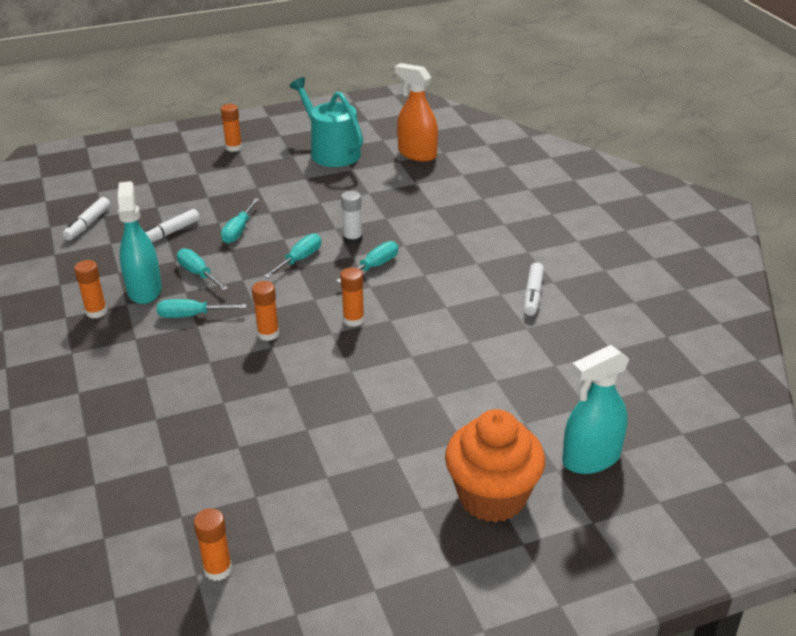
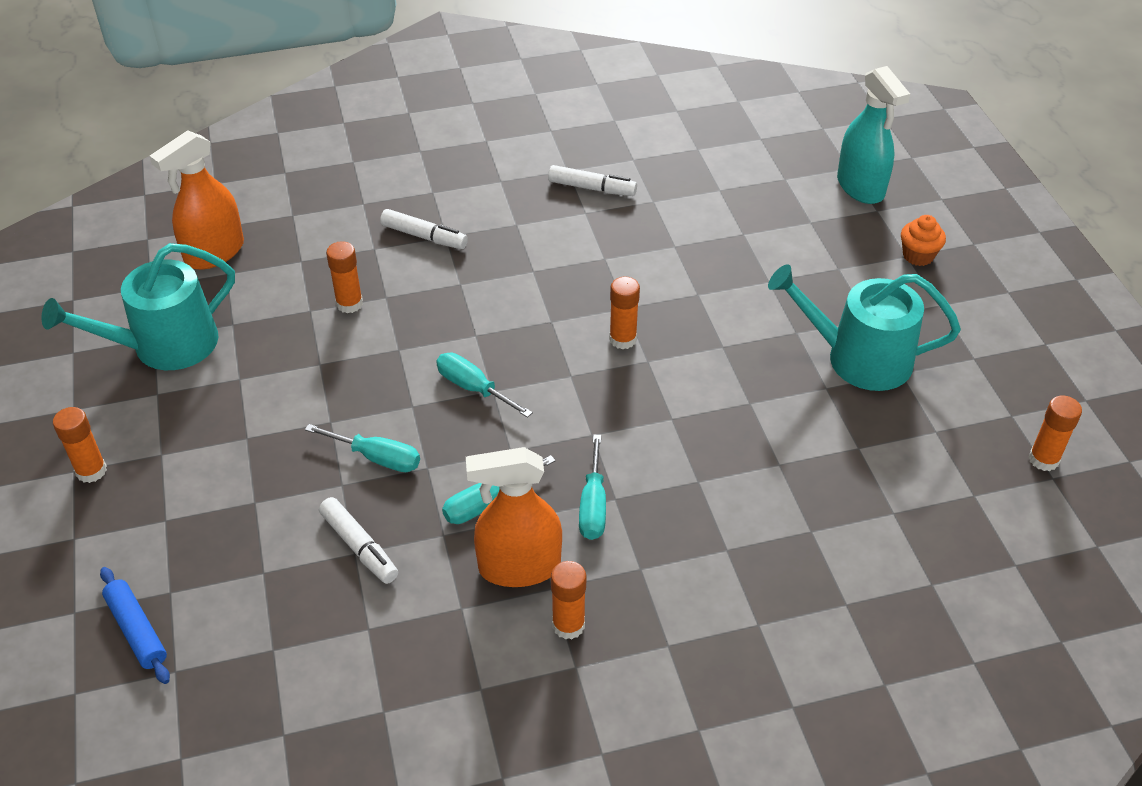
camera: 85 degrees left, 10 degrees up
(88, 224) = (295, 671): white marker -> white marker (424, 236)
(125, 177) = (137, 630): none -> blue rolling pin
(144, 290) = (519, 567): turquoise spray bottle -> orange spray bottle
(268, 334) = (644, 421): orange glue stick -> orange glue stick (349, 304)
(342, 449) = (858, 358): none -> turquoise watering can
(352, 239) = (434, 332): white glue stick -> none
(374, 266) = (506, 314): turquoise screwdriver -> none
(492, 497) = (918, 256): orange cupcake -> orange cupcake, size x0.46

